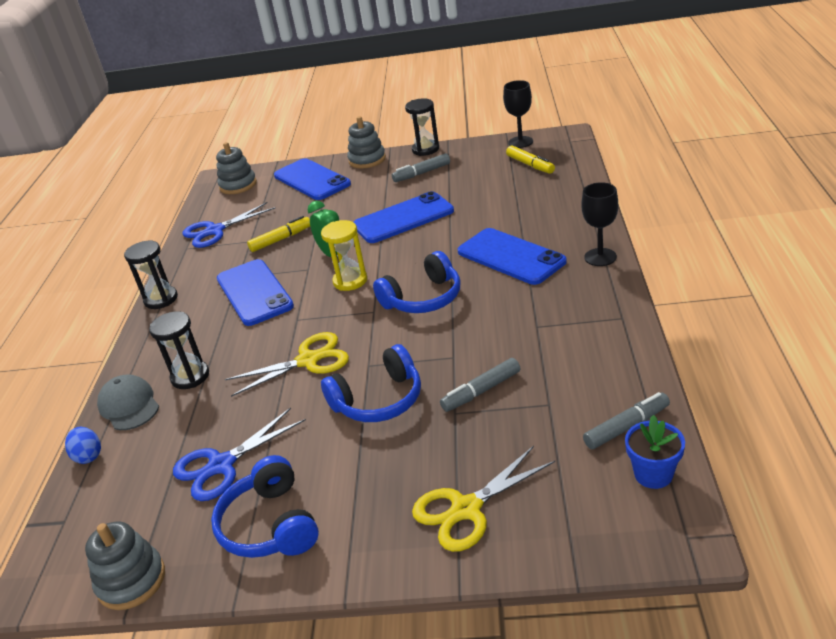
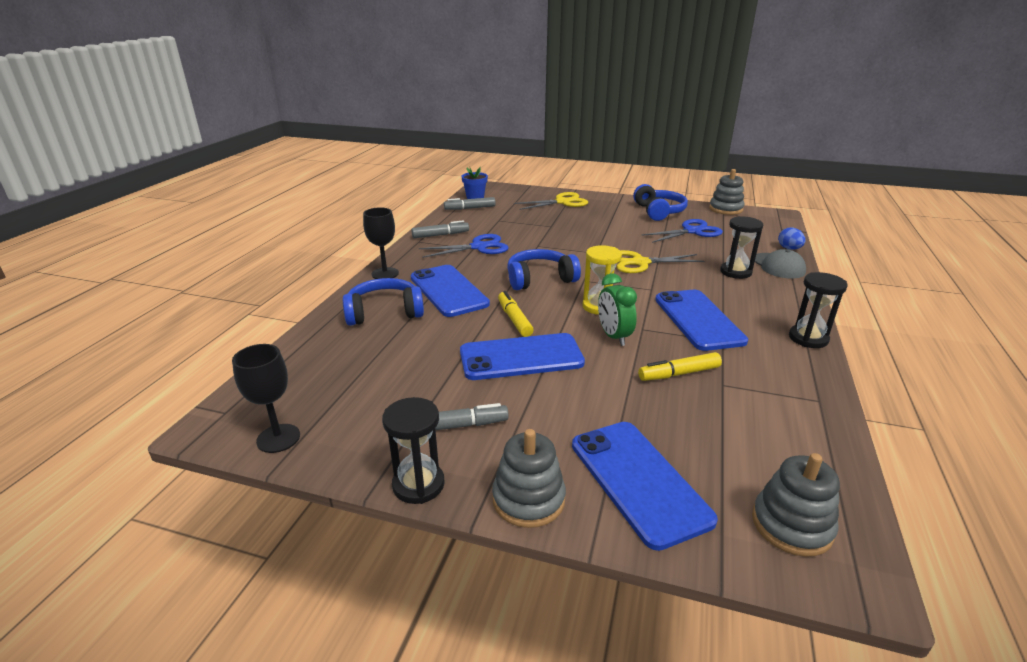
camera: 170 degrees left, 5 degrees down
(215, 231) = (787, 418): blue scissors -> blue scissors (479, 247)
(379, 400) = (593, 237): blue headphones -> blue headphones (384, 312)
(481, 391) = (530, 230): grey marker -> grey marker (440, 235)
(530, 165) = (319, 387): yellow marker -> yellow marker (514, 319)

